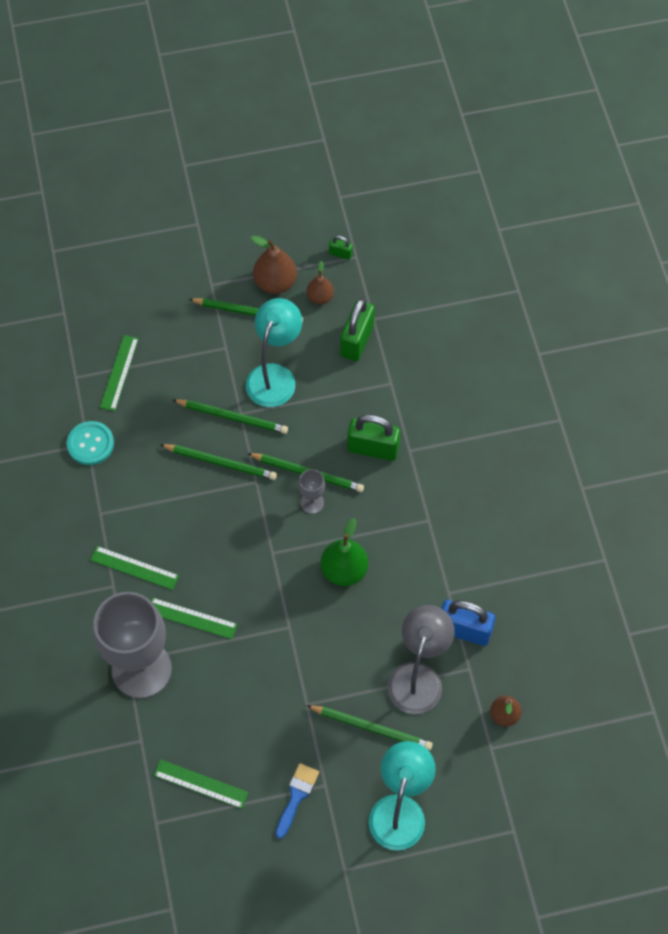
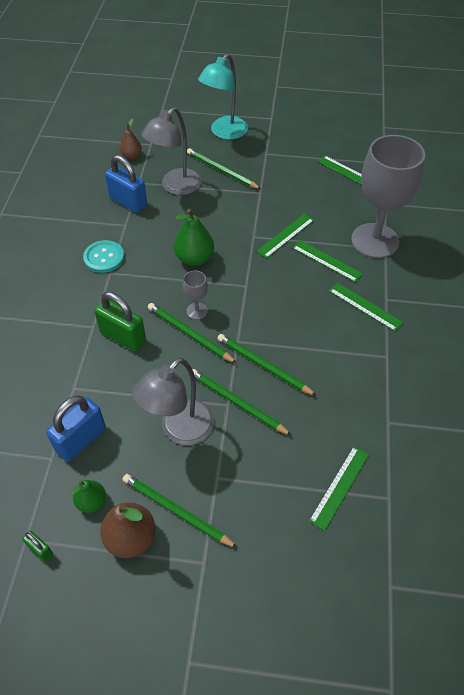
camera: 160 degrees left, 10 degrees down
(90, 444) = (385, 421): turquoise button -> turquoise button (104, 257)
(251, 641) = (285, 236): none -> green ruler
(275, 376) = (179, 430): turquoise lamp -> grey lamp
(296, 796) = (286, 153): blue brush -> none
(320, 297) = (91, 502): brown pear -> green pear
(357, 341) = (81, 439): green padlock -> blue padlock

